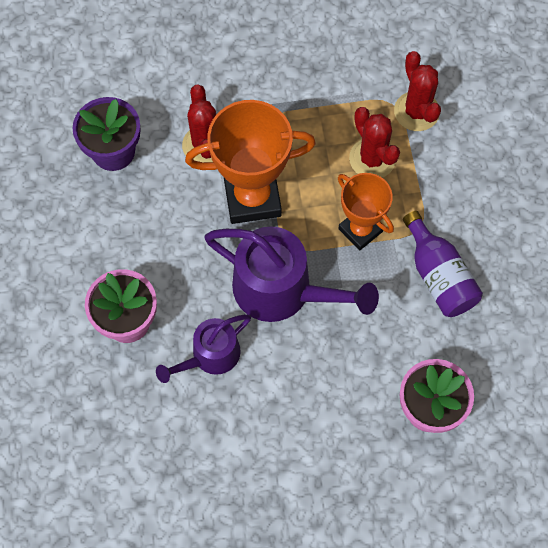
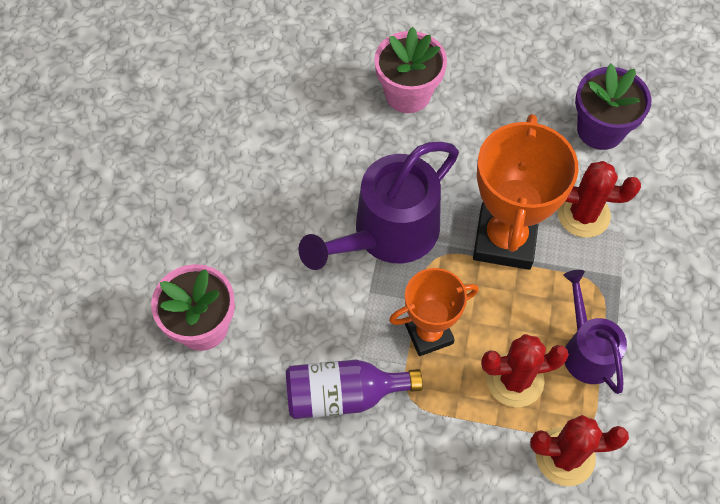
camera: 110 degrees right, 5 degrees down
(210, 356) = (344, 151): purple watering can -> purple watering can (587, 350)

